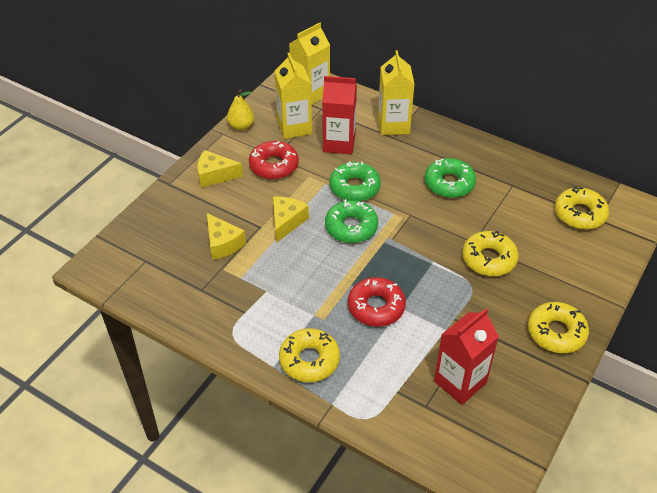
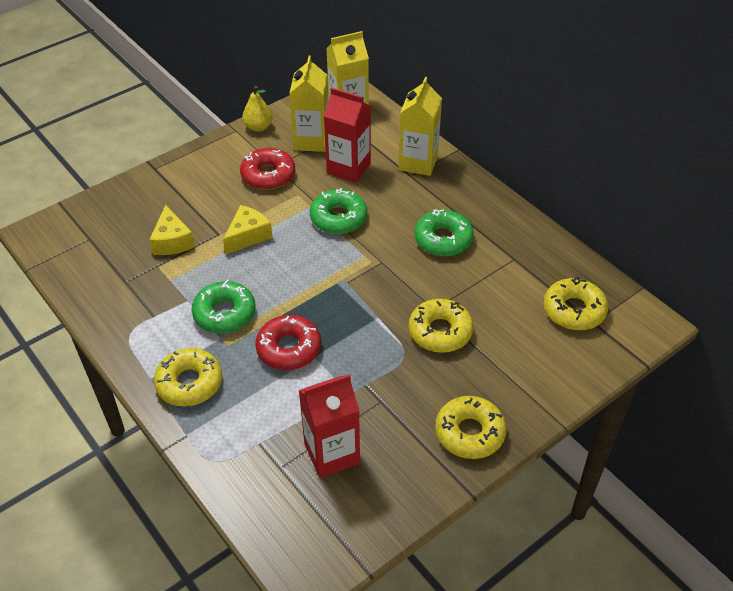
camera: 20 degrees right, 0 degrees up
(215, 175) = (204, 170): yellow cheese -> none
(351, 227) = (311, 258): green donut -> green donut (224, 313)

